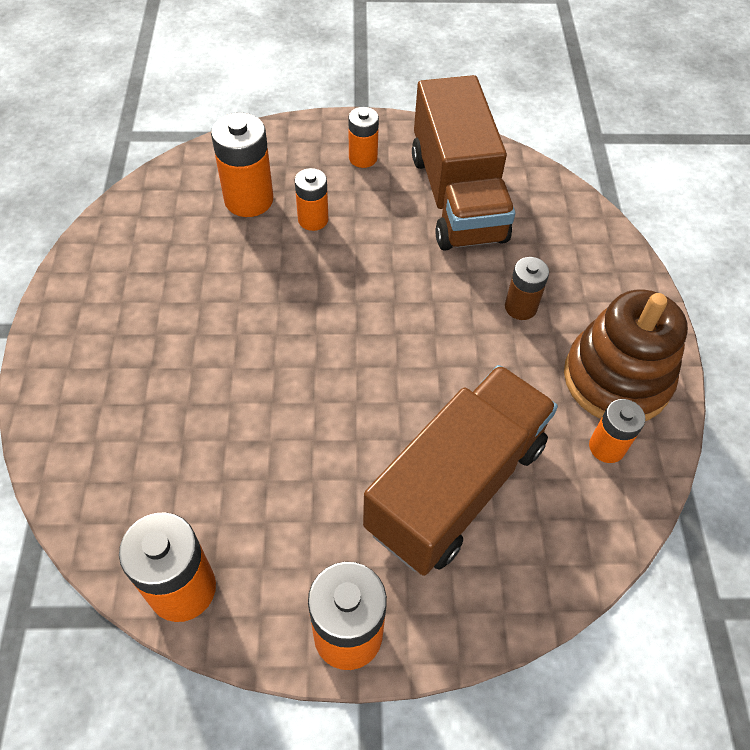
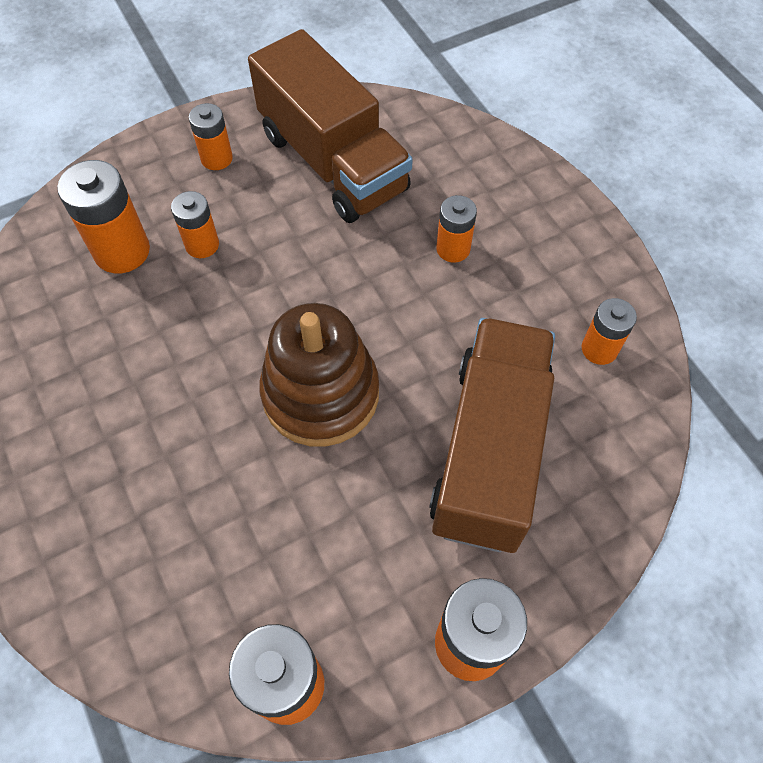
camera: 25 degrees left, 5 degrees up
(520, 307) = (453, 249): brown battery -> orange battery
(616, 378) = (573, 280): brown stacking toy -> brown stacking toy (320, 394)

